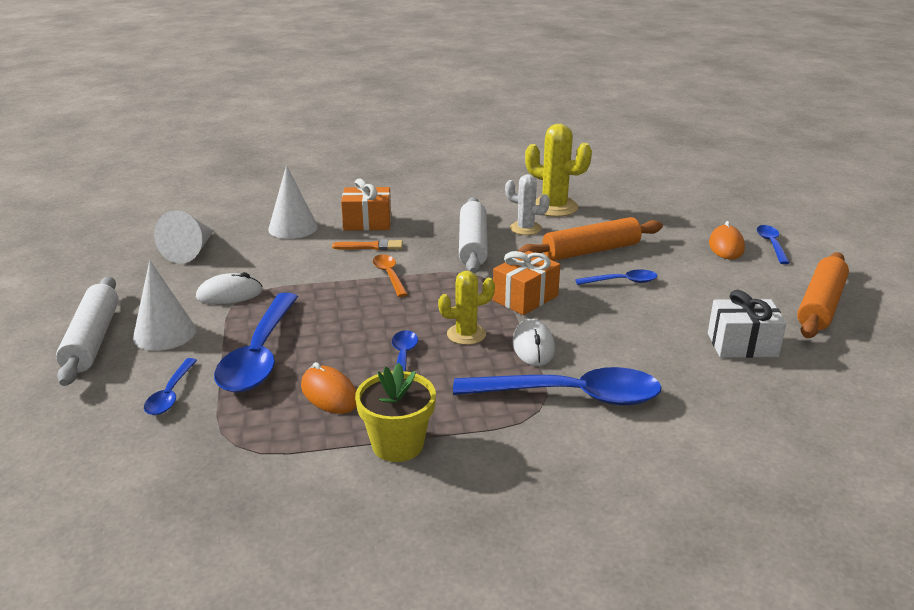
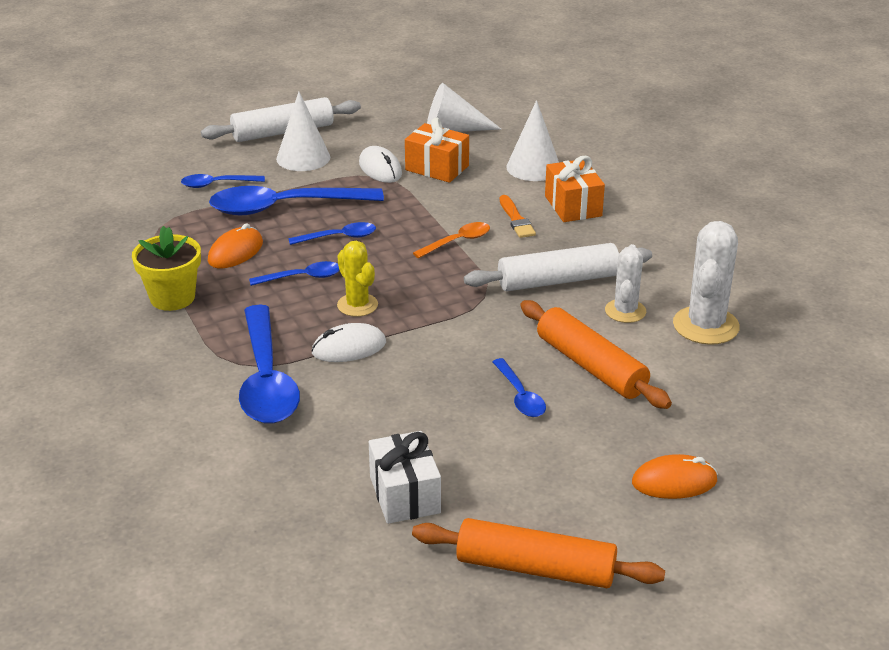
camera: 75 degrees right, 5 degrees up
(525, 298) = (447, 331): orange gift -> orange gift (437, 168)
(554, 207) = (705, 326): yellow cactus -> white cactus
(771, 244) = (707, 527): blue spoon -> blue spoon (338, 237)

